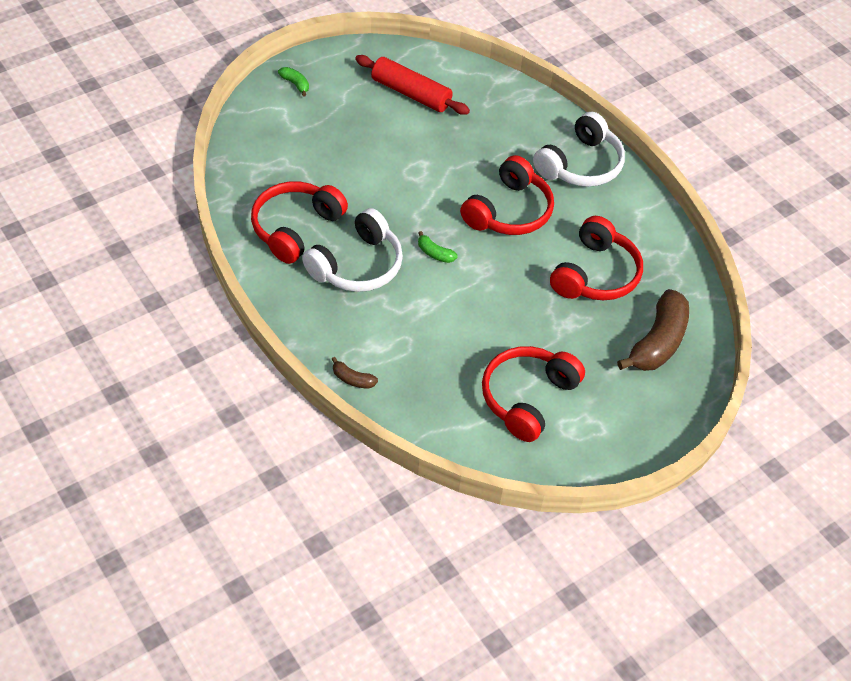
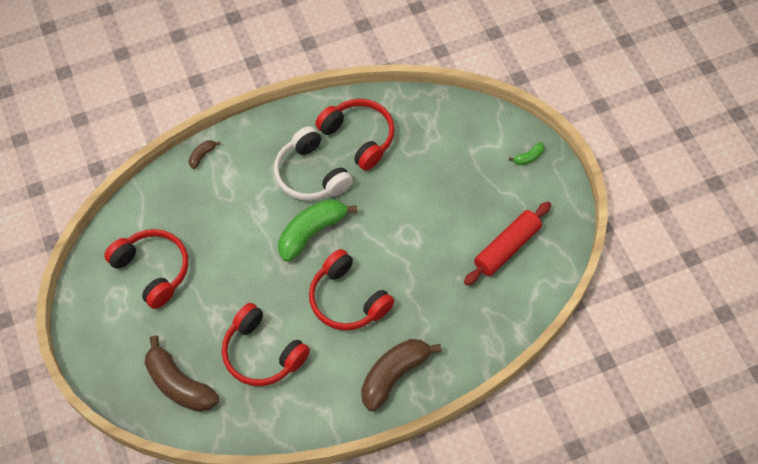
camera: 105 degrees right, 10 degrees up
(435, 253) = (311, 232): green banana -> green banana, size x2.23
(581, 165) = (394, 375): white headphones -> brown banana

